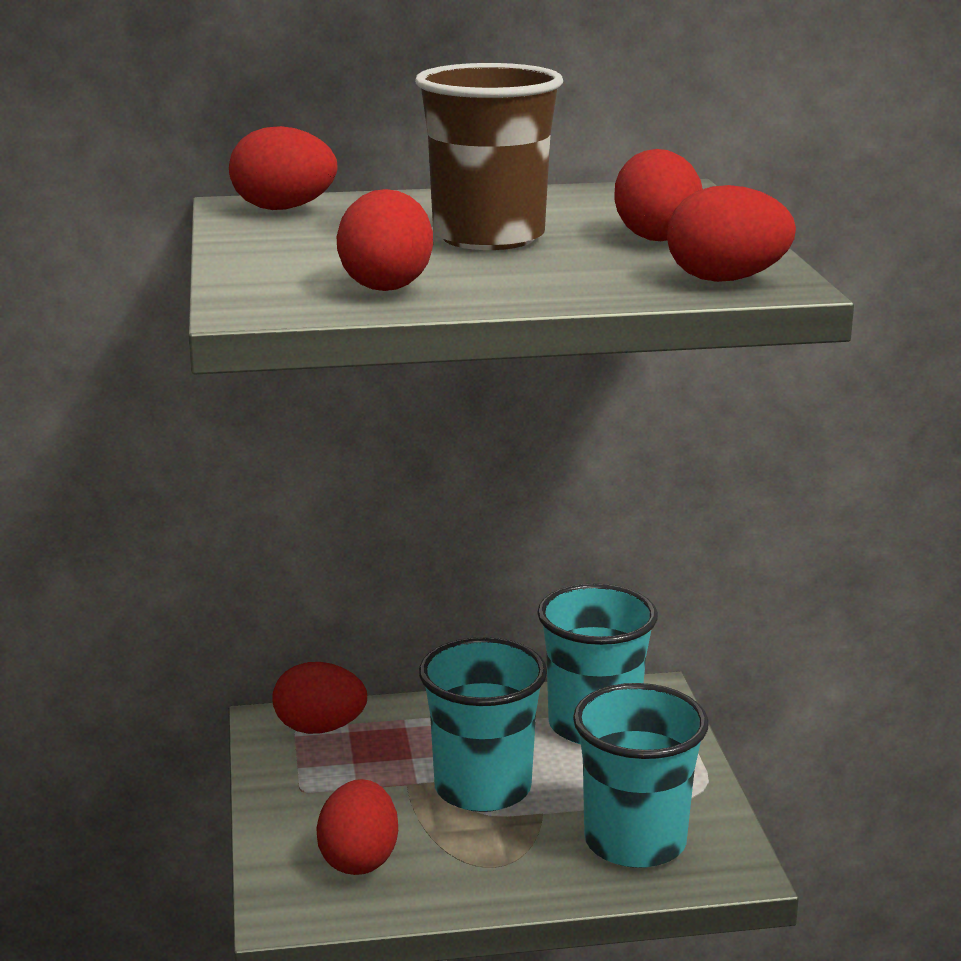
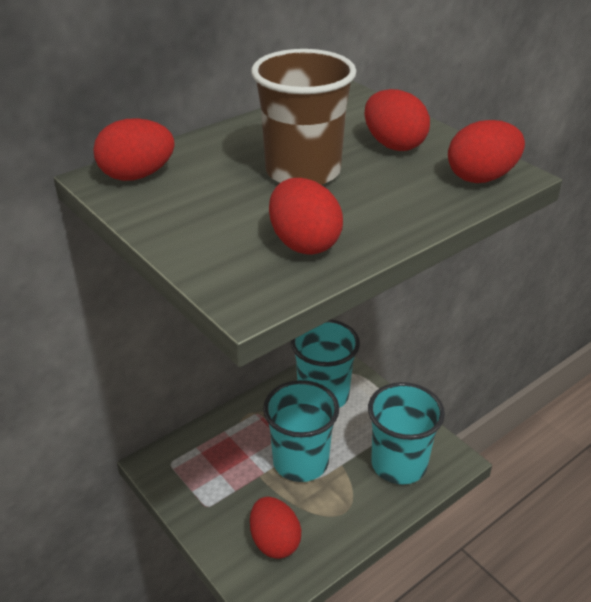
camera: 30 degrees left, 15 degrees up
(320, 728) = (183, 457): red egg -> none

